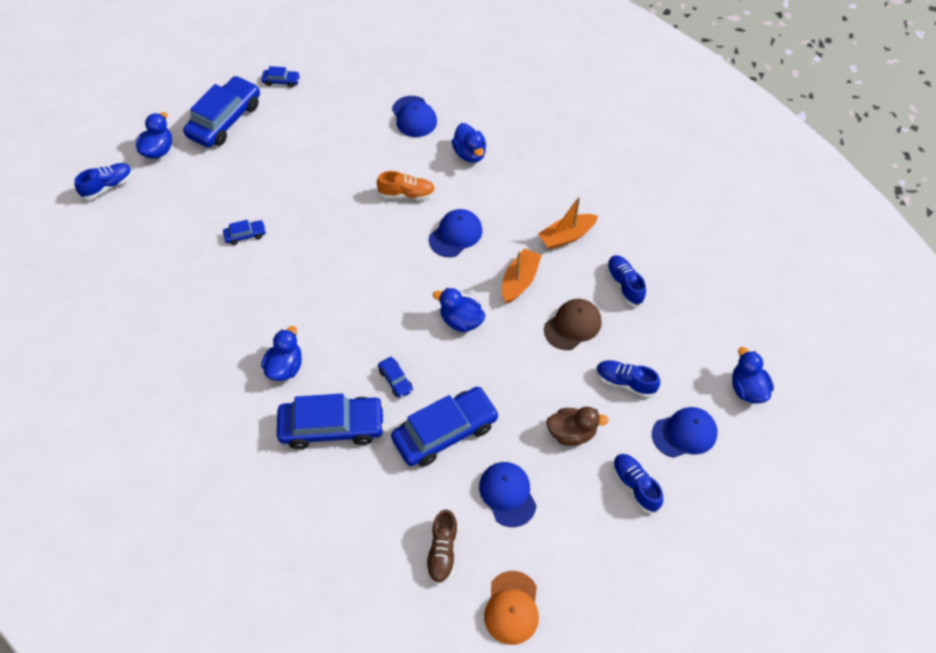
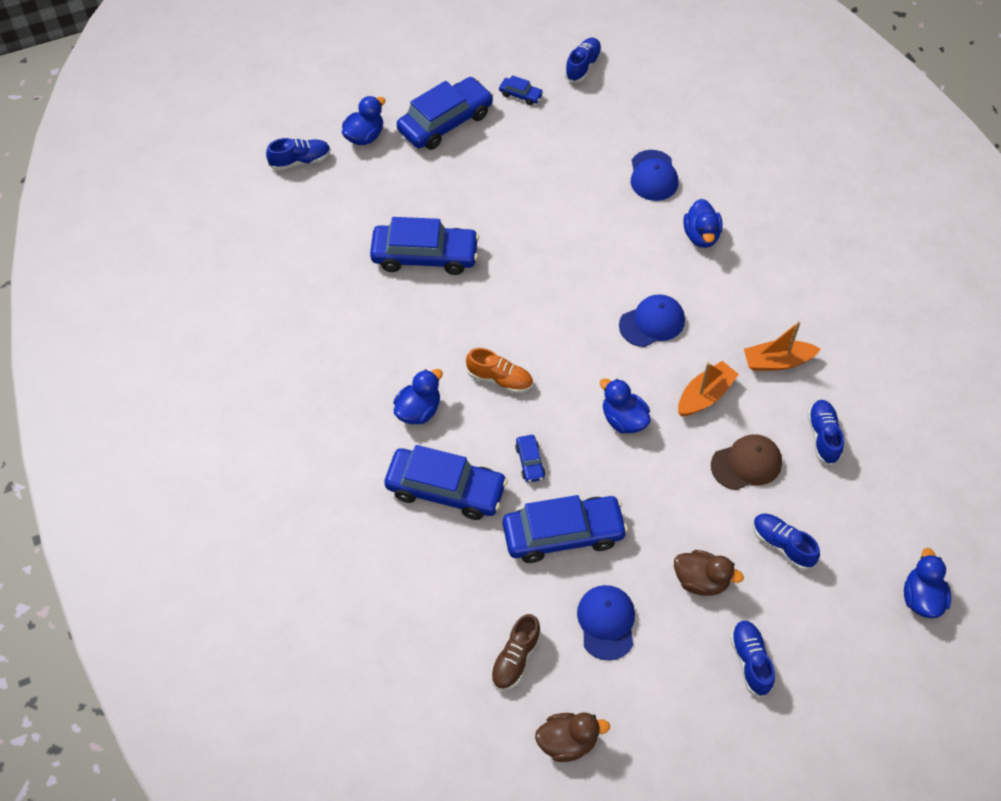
camera: 20 degrees right, 0 degrees up
(245, 235) = (425, 256): blue car -> blue car, size x2.27
(325, 45) = (583, 66): none -> blue shoe
(407, 194) = (614, 261): orange shoe -> orange shoe (500, 379)
(512, 608) = (567, 742): orange cap -> brown duck
(684, 433) = (828, 623): blue cap -> none

